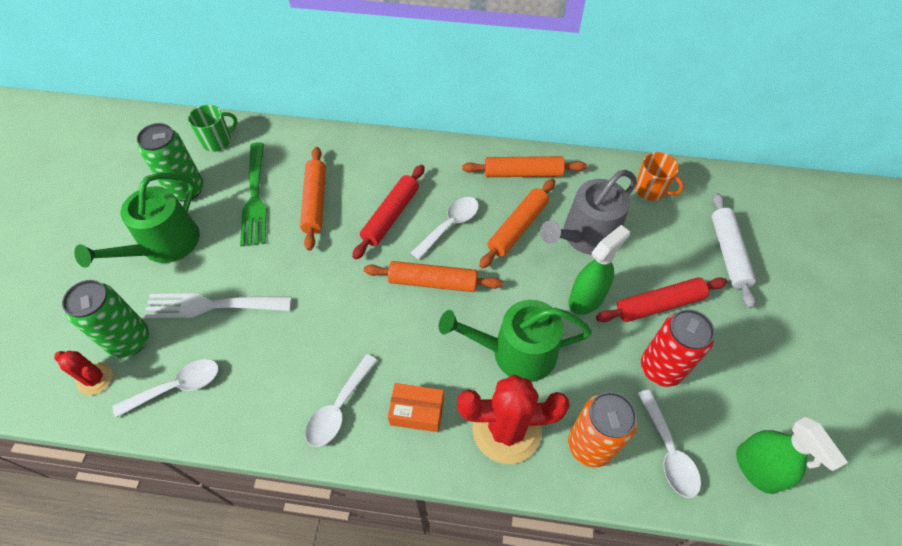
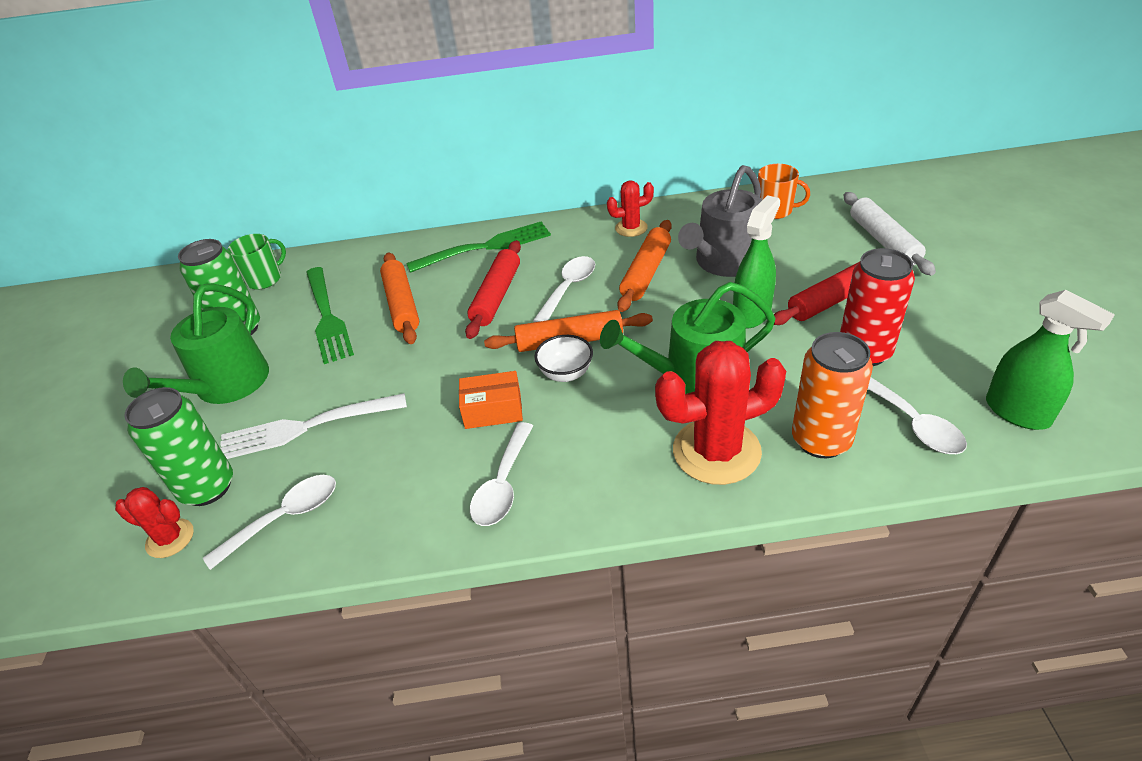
camera: 10 degrees left, 15 degrees down
(397, 159) = (484, 247): none -> green fork
(417, 412) = (601, 463): orange box -> orange box (493, 410)
(419, 315) = (566, 374): none -> white bowl
(523, 173) = (631, 228): orange rolling pin -> red cactus

